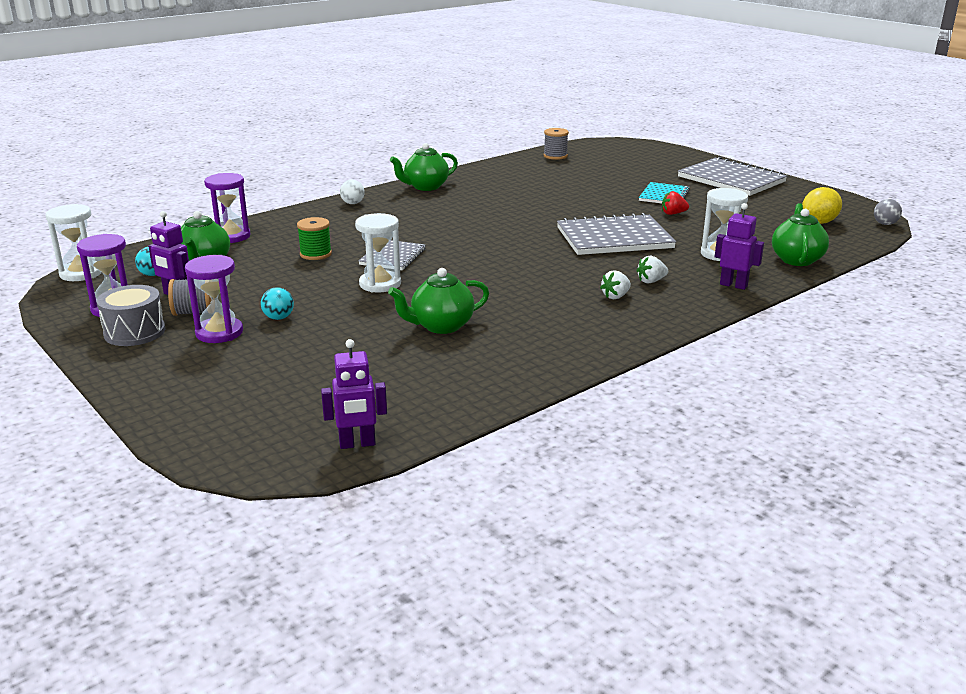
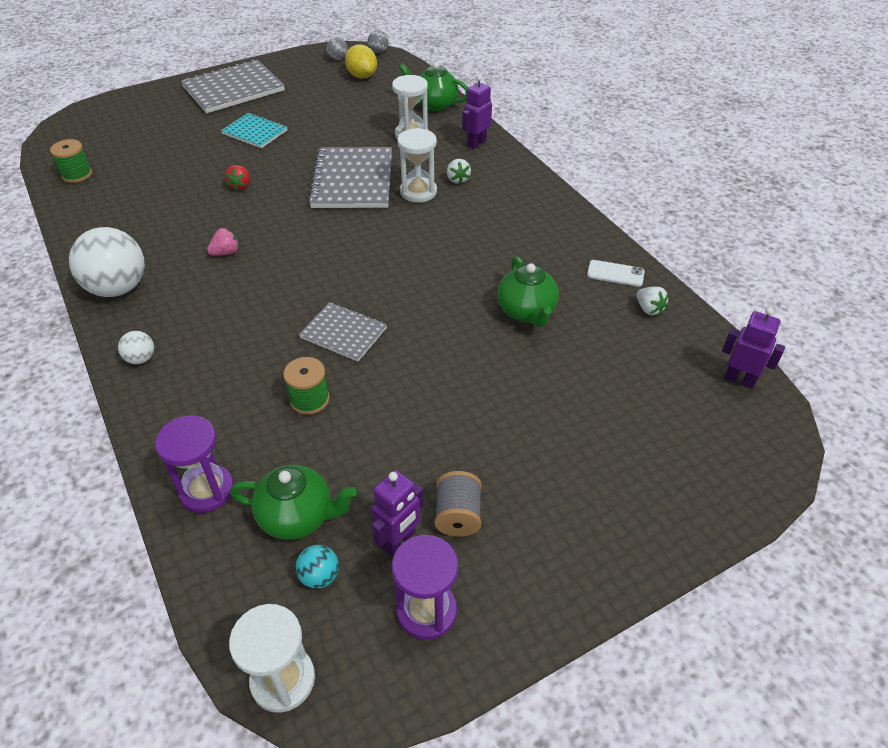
camera: 80 degrees left, 20 degrees up
(134, 332) = (504, 575): grey drum -> none
(219, 333) = (518, 487): purple hourglass -> none
(278, 318) = (487, 434): turquoise ball -> none
(357, 444) = (739, 380): purple robot -> purple robot turned 60 degrees counterclockwise
(380, 284) = (417, 348): white hourglass -> white hourglass (418, 192)
(425, 187) = (118, 288): green teapot -> white ball
(480, 209) = (226, 252): none -> pink strawberry
(523, 370) = (615, 273): none -> white phone
(555, 156) = (77, 174): grey spool -> green spool
(615, 296) = (484, 203): white strawberry -> white strawberry (649, 309)
(673, 214) = (306, 137): red strawberry -> red strawberry (240, 186)
(843, 209) = (338, 59): none -> grey ball

